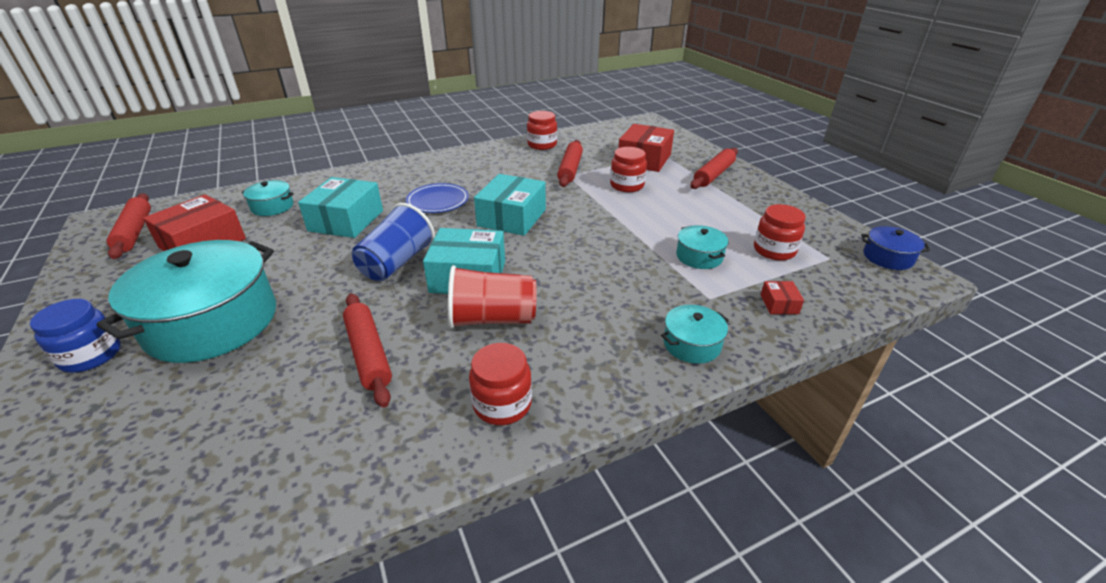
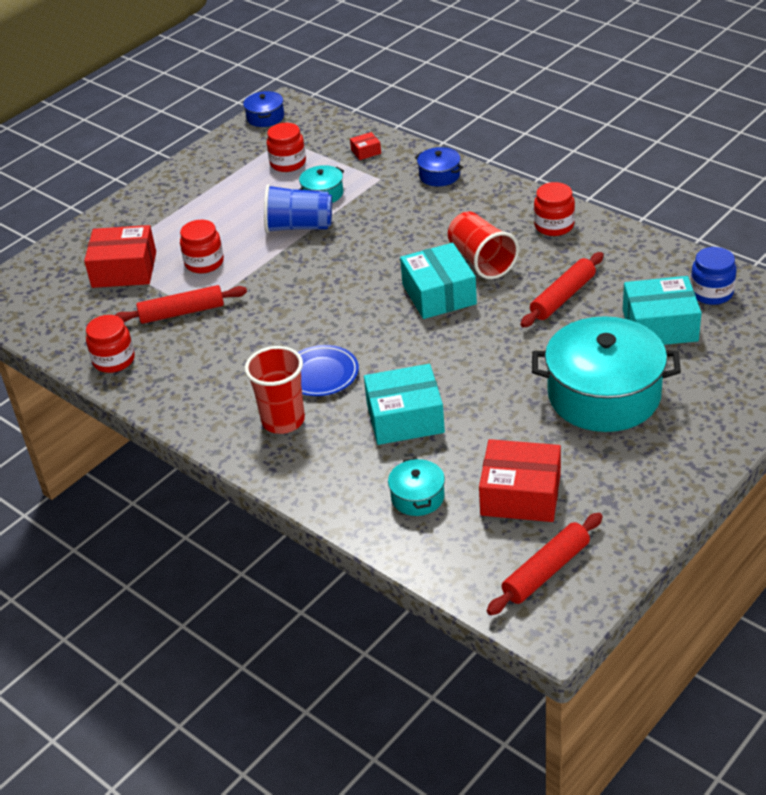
camera: 110 degrees left, 5 degrees up
(91, 355) = (688, 430): blue jar -> blue jar (711, 293)
(397, 263) = (450, 342): blue cup -> blue cup (299, 227)
(411, 181) = (283, 421): none -> red cup
(512, 218) = (323, 310): turquoise box -> turquoise box (660, 325)
(692, 344) = (439, 175): turquoise pot -> blue pot
(713, 175) = (145, 217): red rolling pin -> none

